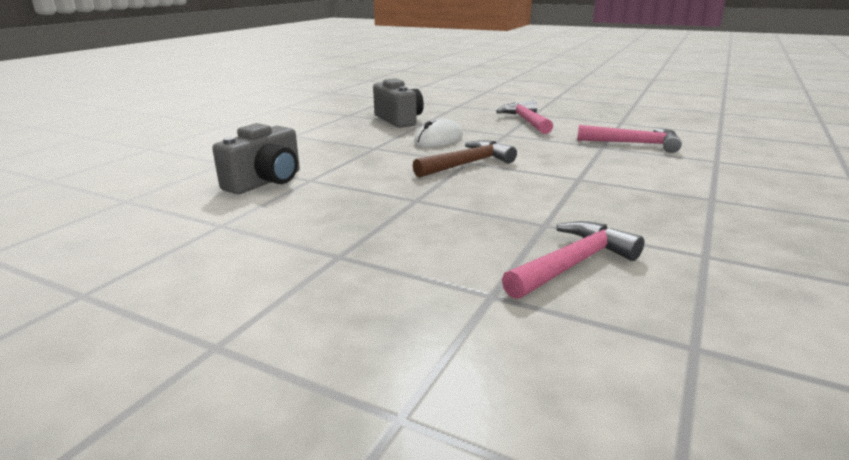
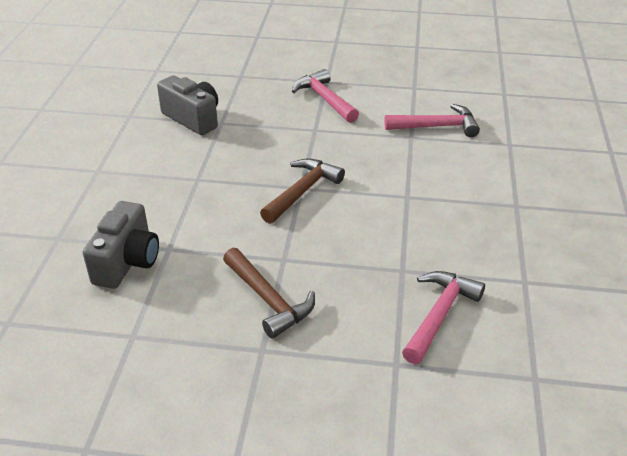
camera: 20 degrees left, 15 degrees up
(377, 223) = (268, 300): none -> brown hammer
(438, 140) = (254, 152): white mouse -> none

